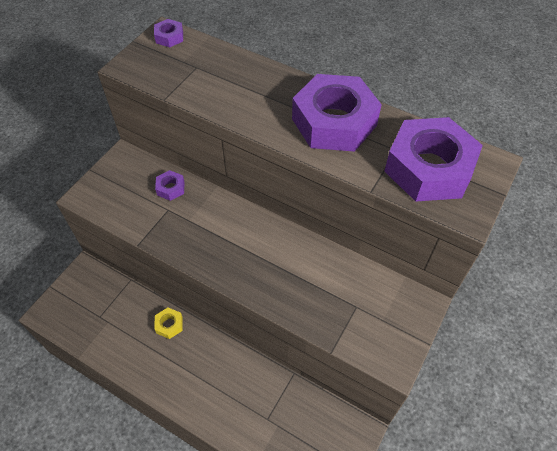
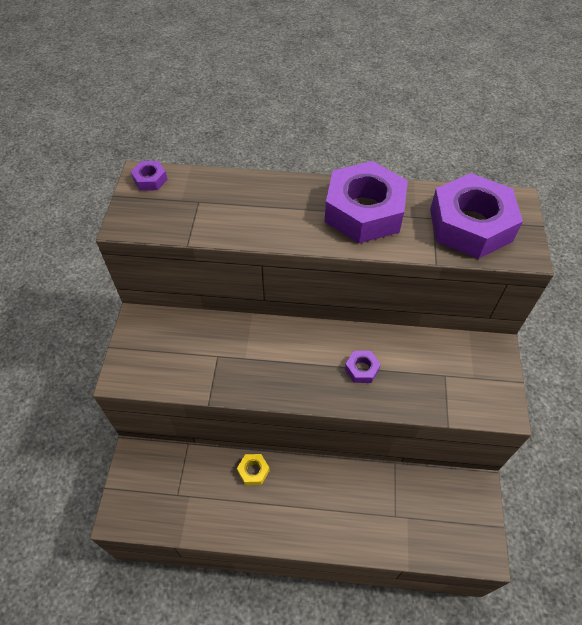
camera: 25 degrees left, 0 degrees up
(170, 188) = (207, 333): purple nut -> purple nut (361, 369)

